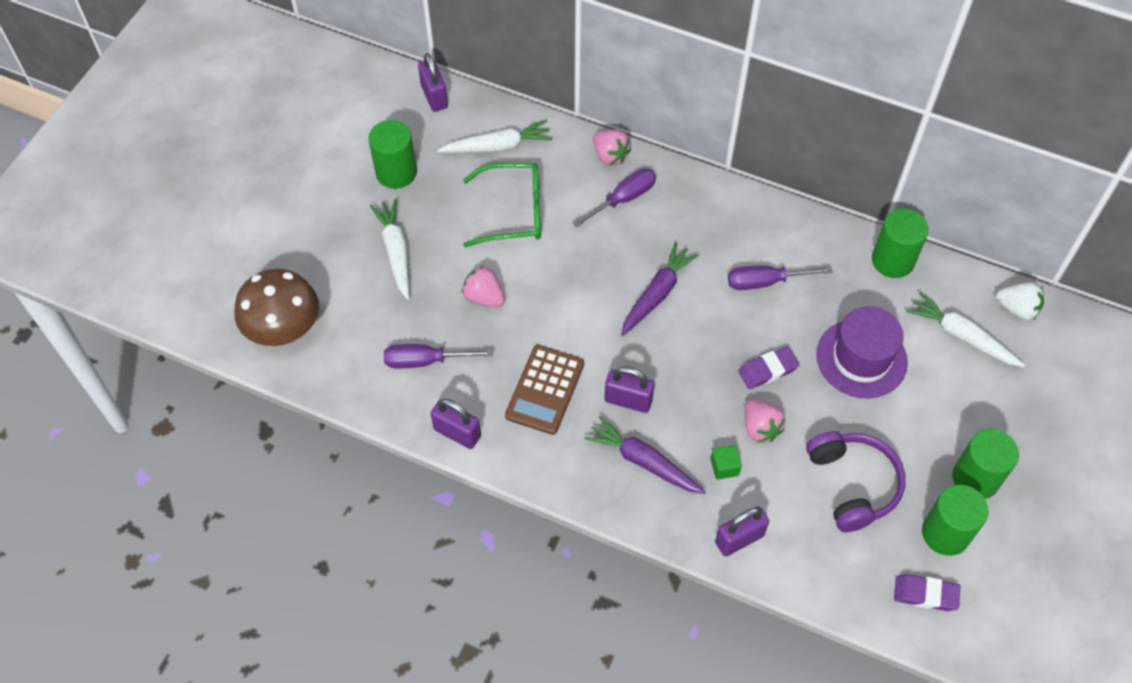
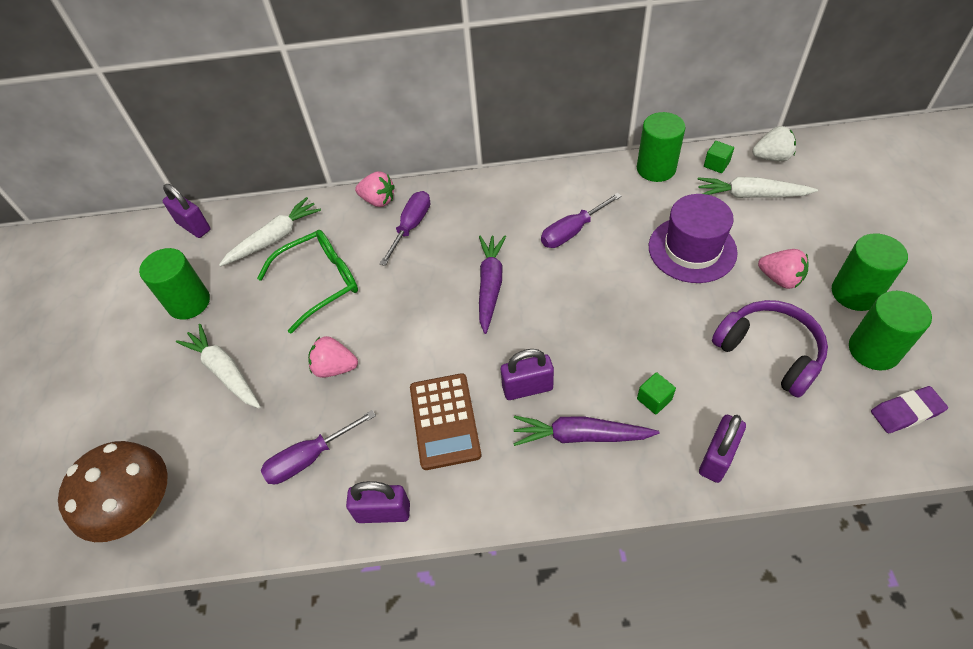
camera: 25 degrees left, 5 degrees down
(760, 428) = (658, 348): pink strawberry -> pink strawberry (780, 279)
(768, 370) = (627, 297): purple eraser -> none
(955, 287) = (716, 164): none -> green cube

